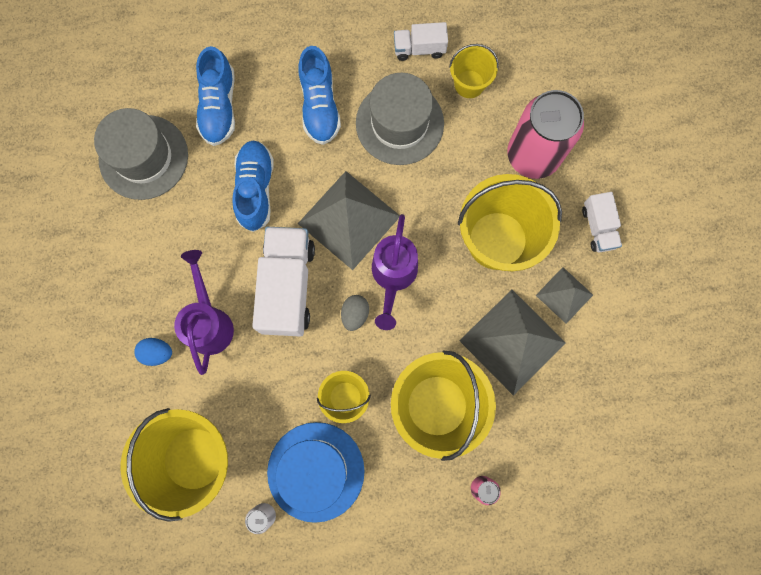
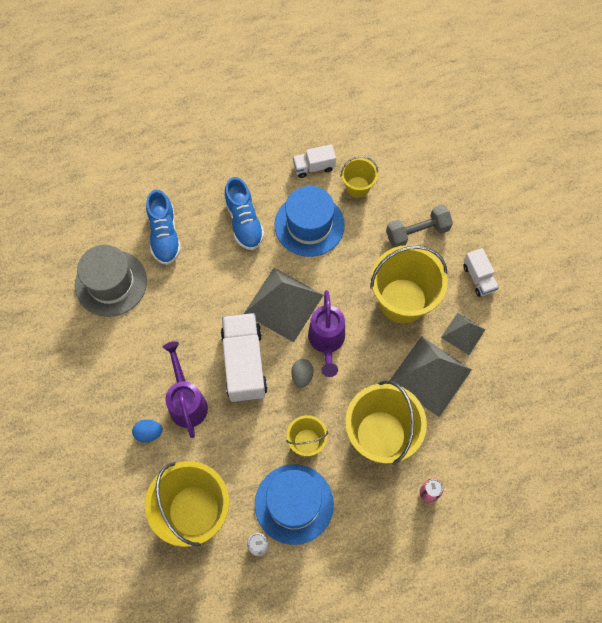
camera: 10 degrees left, 10 degrees down
(255, 189) = (205, 293): blue shoe -> none
(399, 123) = (309, 225): grey hat -> blue hat
(532, 155) = (417, 232): pink can -> grey dumbbell

